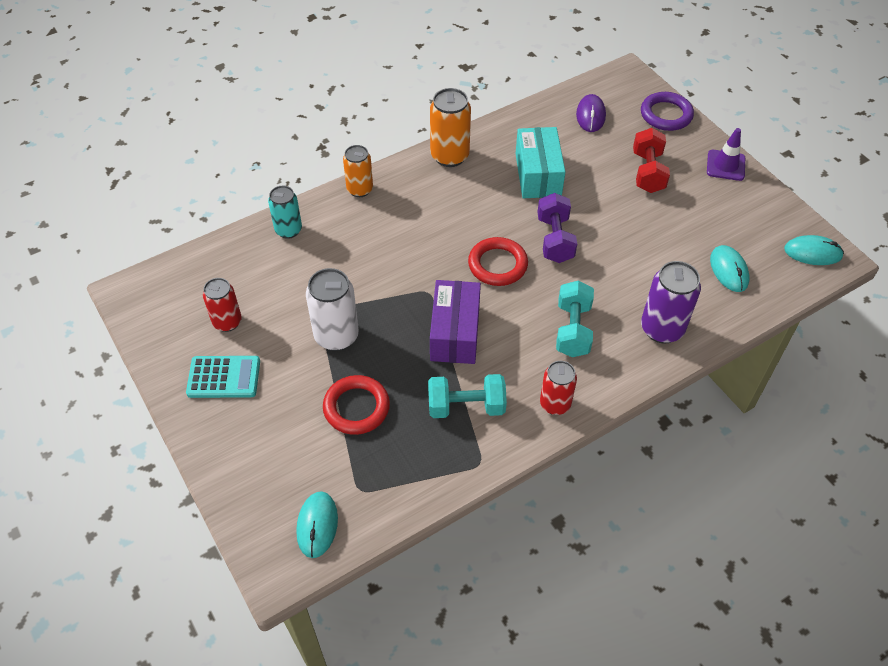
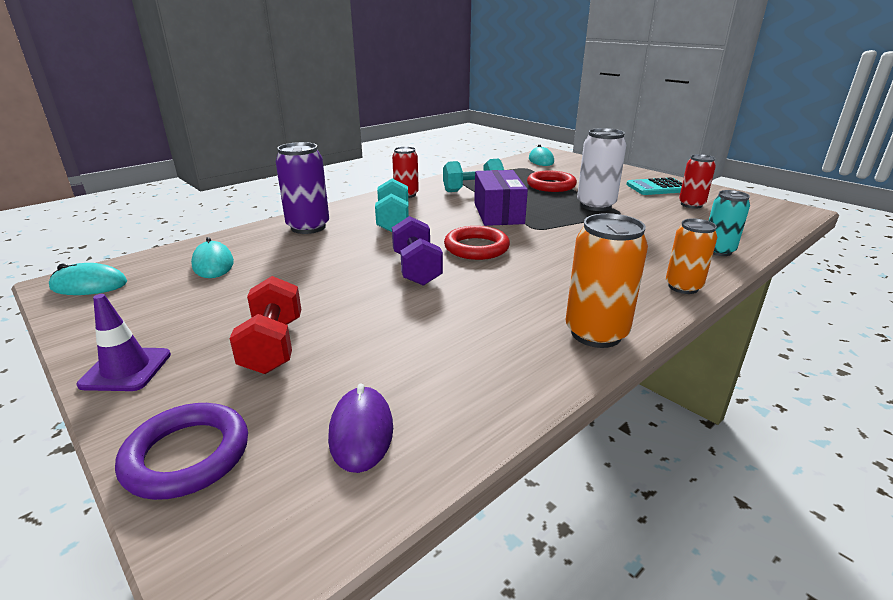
camera: 170 degrees right, 25 degrees down
(538, 175) = (450, 325): turquoise box -> none

